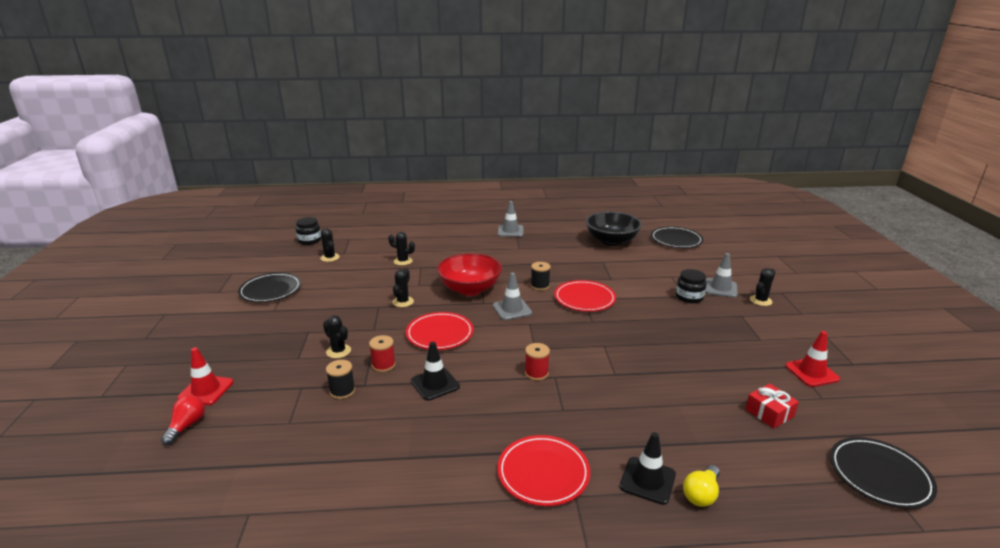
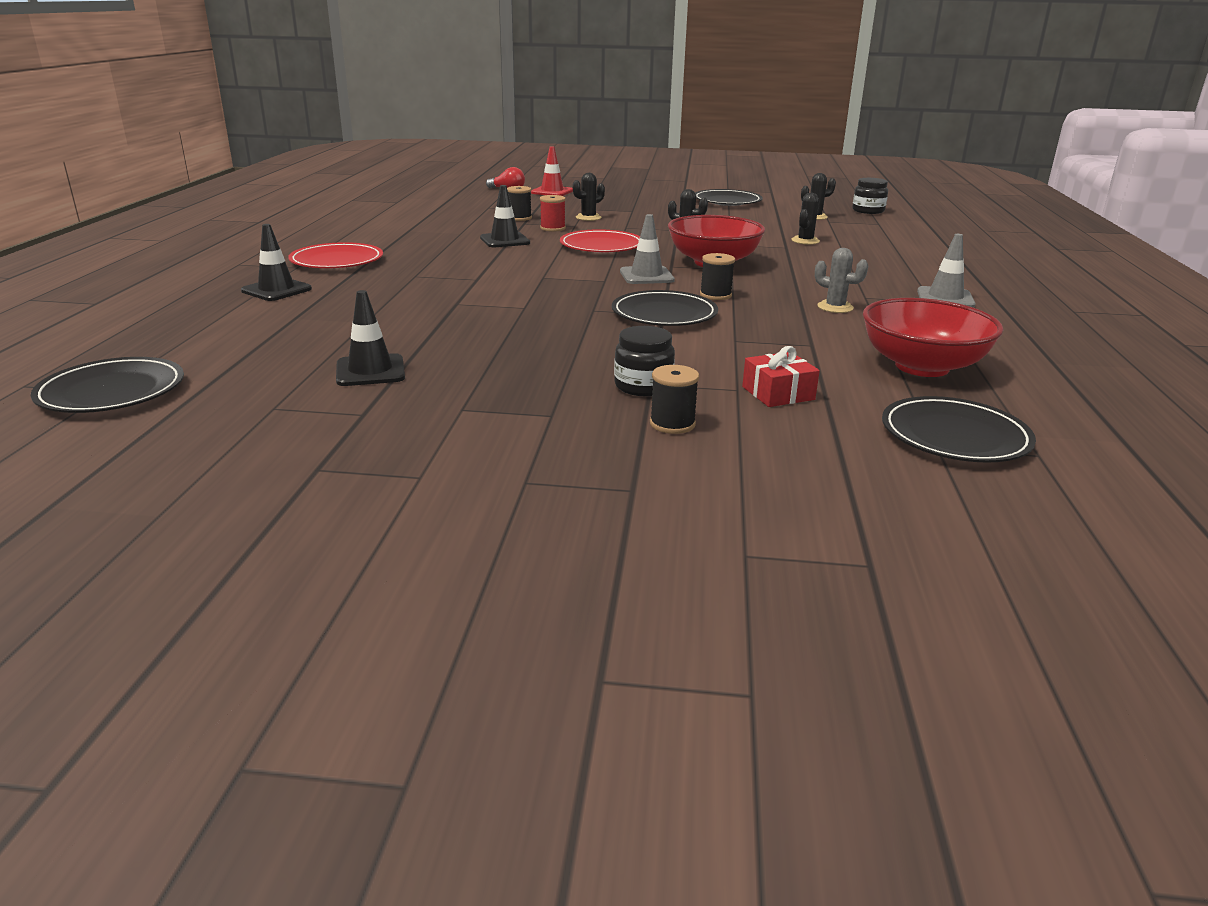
camera: 100 degrees right, 0 degrees up
(536, 373) = (490, 273): red spool -> none
(542, 255) = (835, 307): none -> grey cactus
(584, 299) = (664, 314): red plate -> black plate
(611, 241) = (922, 366): black bowl -> red bowl
(701, 494) = (230, 305): yellow light bulb -> none
(720, 288) = (672, 424): grey traffic cone -> black spool
(749, 378) = (370, 371): none -> black traffic cone
(760, 300) = (601, 451): black cactus -> none
(769, 413) = (290, 363): red gift -> red gift (778, 393)
(811, 372) = (334, 421): red traffic cone -> none

